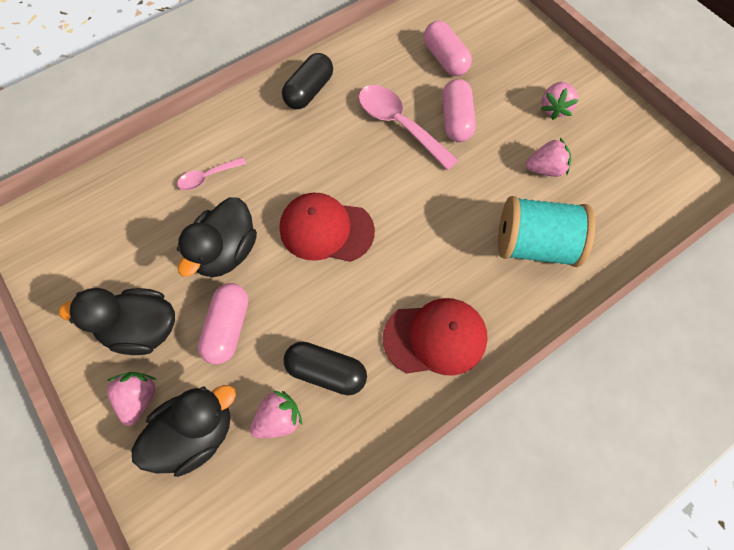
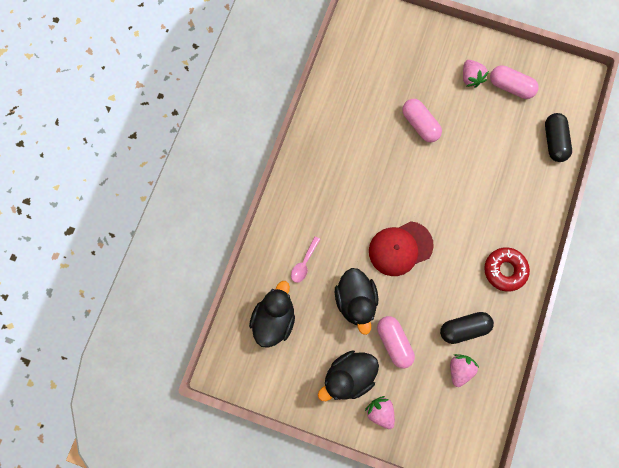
camera: 35 degrees left, 10 degrees up
(196, 433) = (424, 406): black duck -> black duck (274, 319)
(309, 91) = (316, 162): black capsule -> black capsule (554, 141)
(399, 125) = (389, 150): pink spoon -> none
(435, 337) = (504, 270): red cap -> red donut
(445, 59) = (381, 82): pink capsule -> pink capsule (510, 87)
(534, 245) = (518, 179): turquoise spool -> none
(545, 169) = (492, 125): pink strawberry -> none

